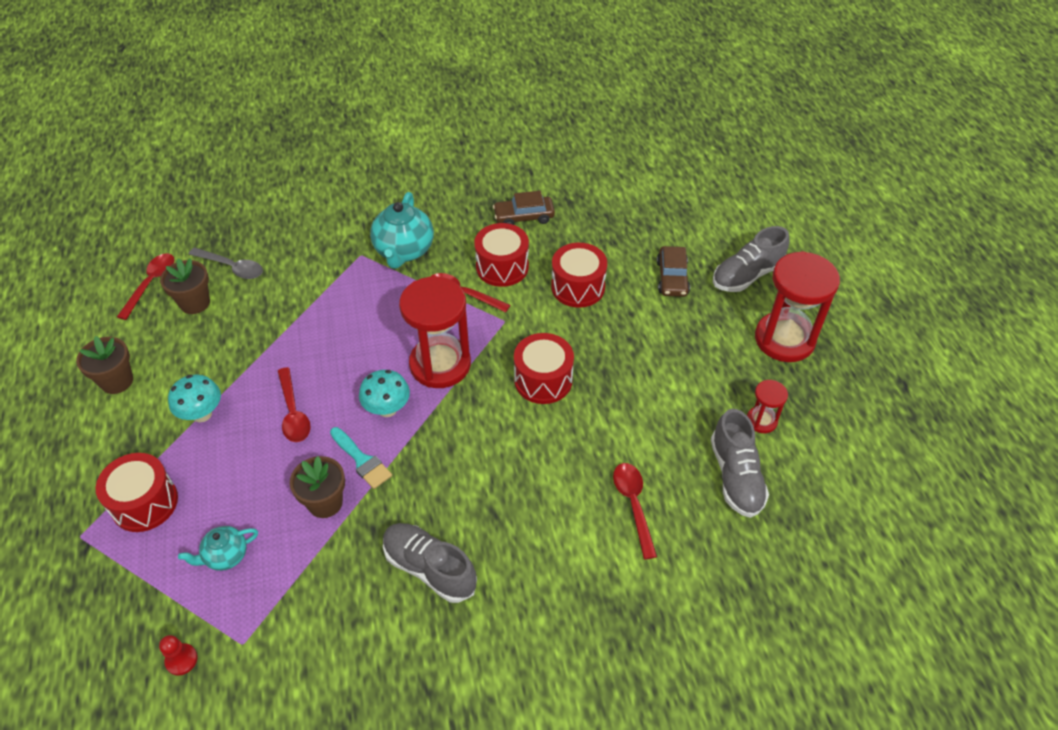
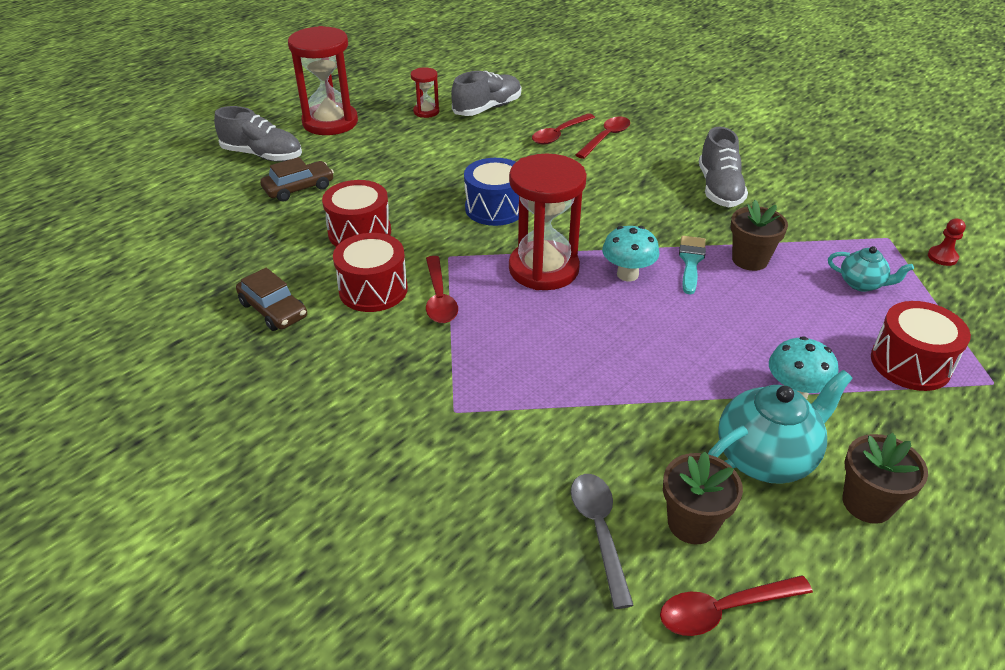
camera: 125 degrees left, 10 degrees down
(293, 412) = (706, 329): red spoon -> red spoon (606, 138)
(404, 251) = (414, 376): turquoise teapot -> turquoise teapot (766, 457)
(543, 380) = (495, 208): red drum -> blue drum

